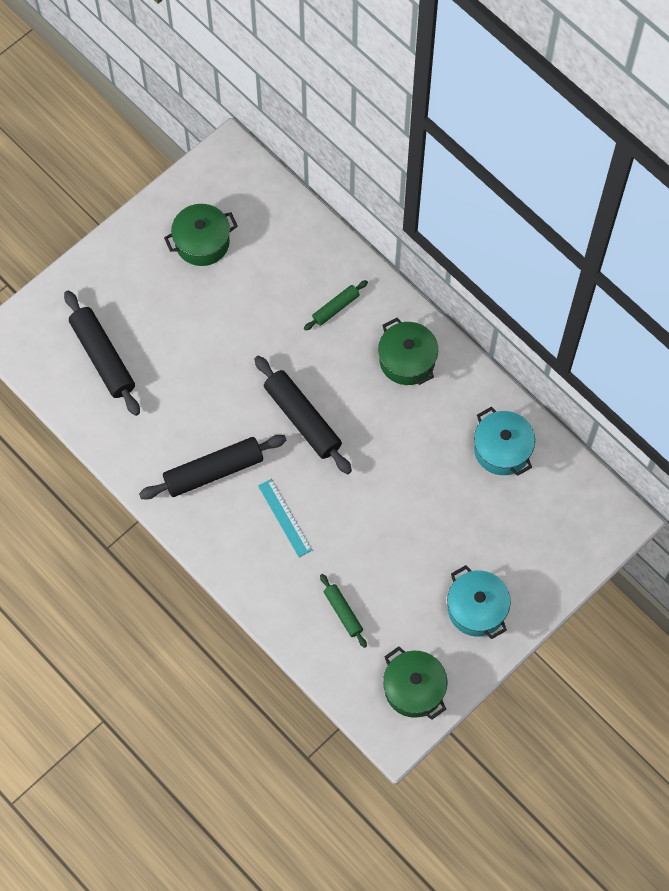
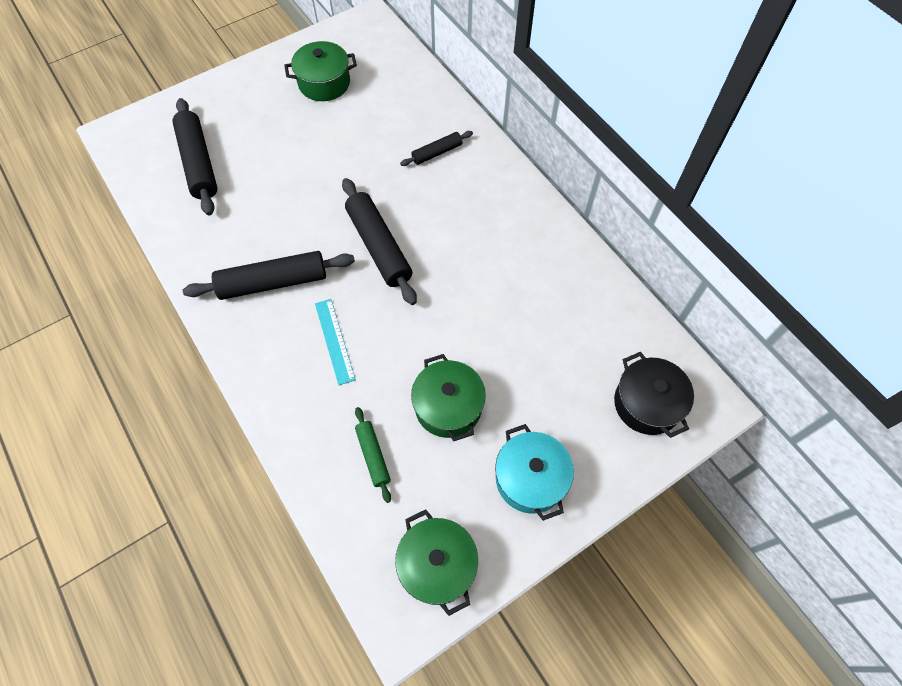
camera: 10 degrees right, 5 degrees down
(336, 308) = (437, 153): green rolling pin -> black rolling pin
(407, 360) = (498, 208): green pot -> green pot (448, 406)
(502, 449) = (585, 308): turquoise pot -> none
(565, 529) = (647, 404): none -> black pot

